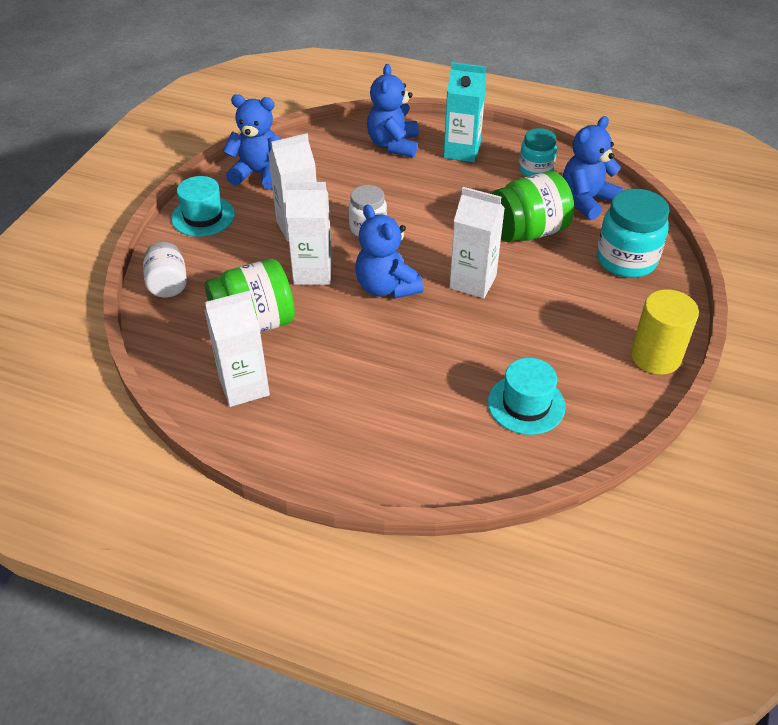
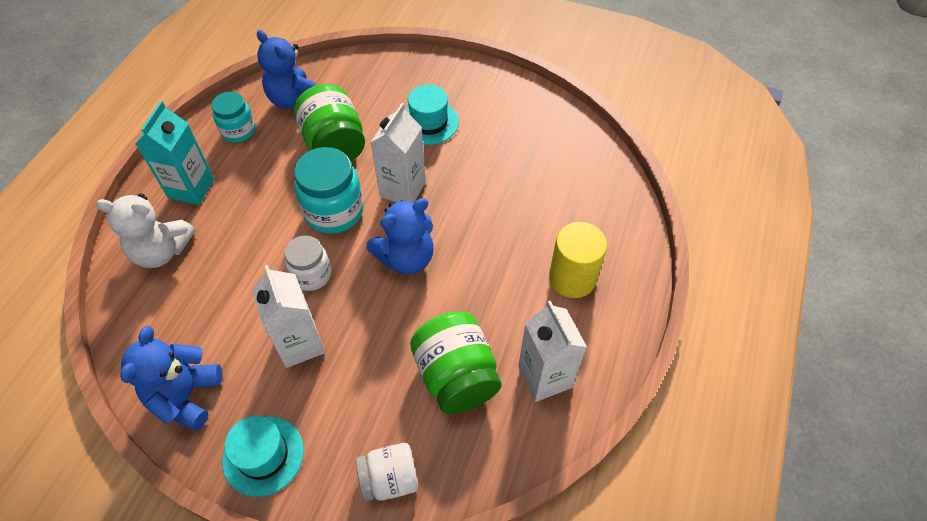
camera: 90 degrees left, 10 degrees up
(313, 272) = (379, 324): white carton -> none
(393, 145) = (161, 251): blue teddy bear -> white teddy bear
(526, 404) = (549, 163): turquoise hat -> turquoise hat (429, 122)
(626, 260) = (381, 84): turquoise jar -> turquoise jar (334, 211)
(655, 356) = (494, 82): yellow cylinder -> yellow cylinder (572, 278)

